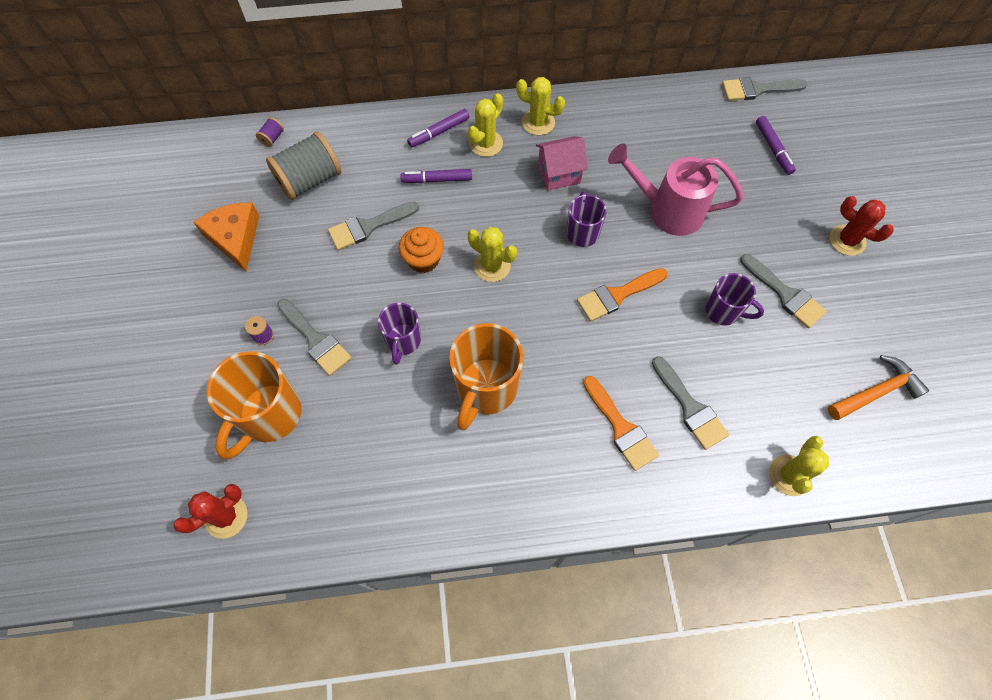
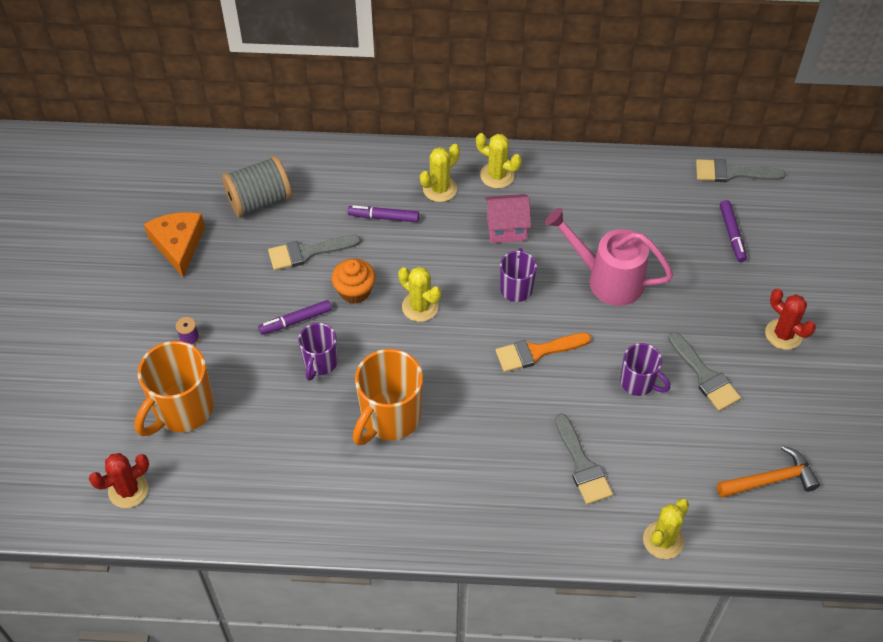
camera: 10 degrees right, 10 degrees down
(272, 138) = (230, 154): purple spool -> none
(316, 340) = (237, 349): grey brush -> none
(439, 132) = (395, 171): purple marker -> purple marker (296, 321)
(621, 427) = (510, 472): orange brush -> none

